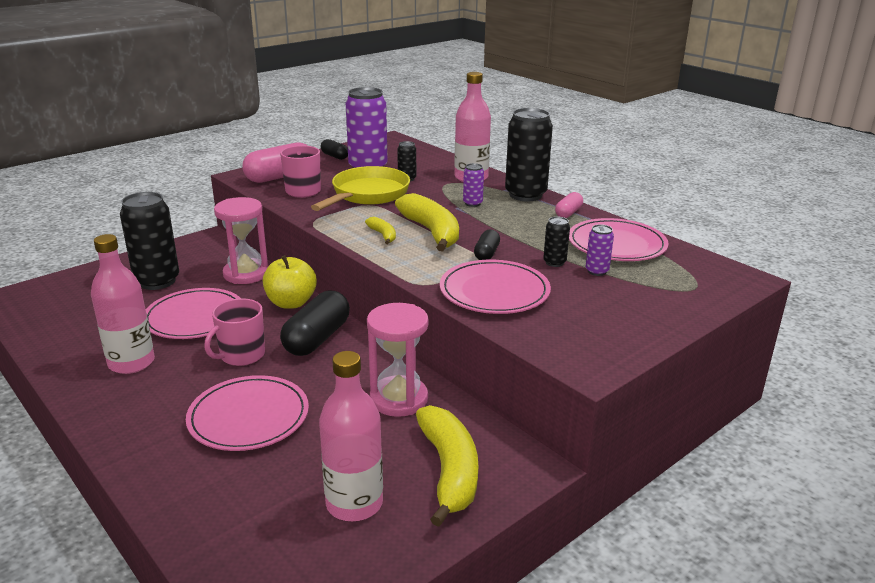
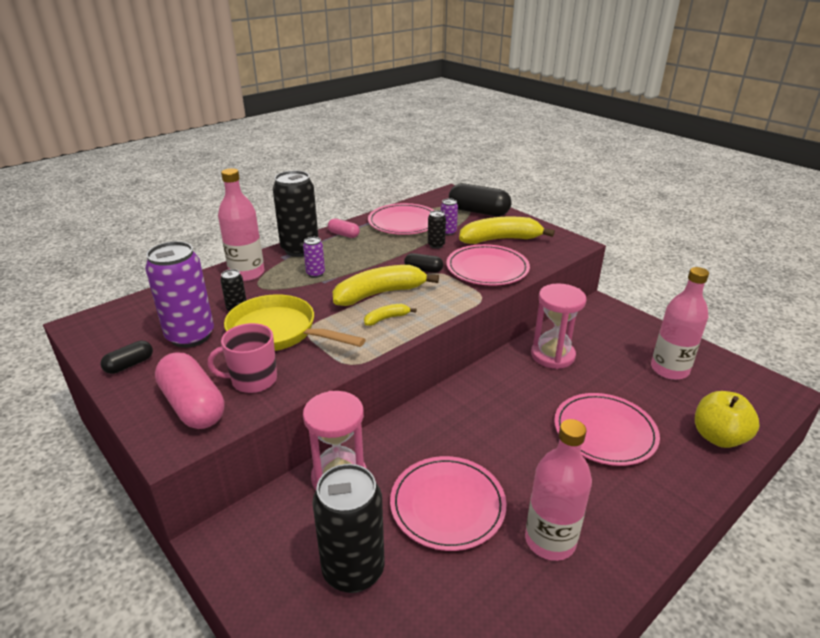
camera: 90 degrees left, 5 degrees up
(241, 355) = (515, 452): pink mug -> none
(291, 303) = (410, 429): yellow apple -> yellow apple (718, 437)
(317, 338) = (476, 404): black capsule -> black capsule (478, 212)
(449, 470) = (619, 334): yellow banana -> yellow banana (500, 239)

